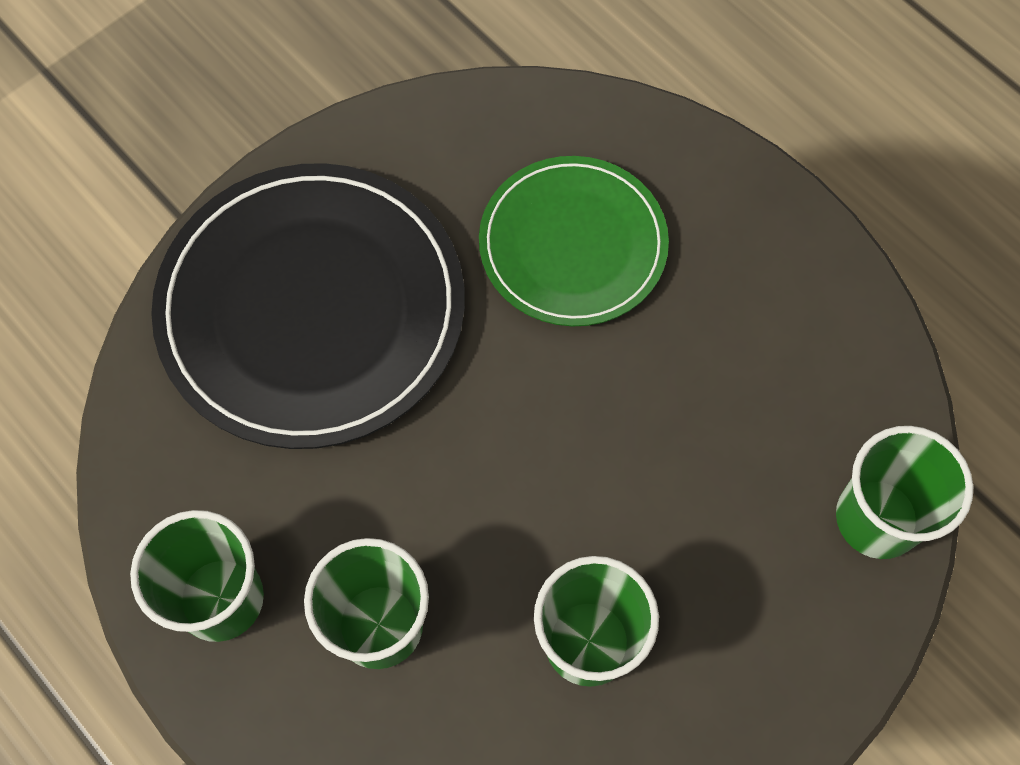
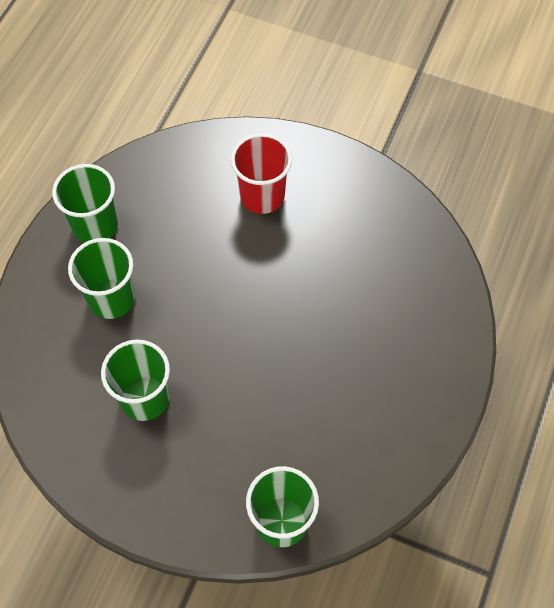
camera: 65 degrees right, 5 degrees down
(311, 308) = (262, 196): black plate -> red cup
(573, 244) = (365, 300): green plate -> none

